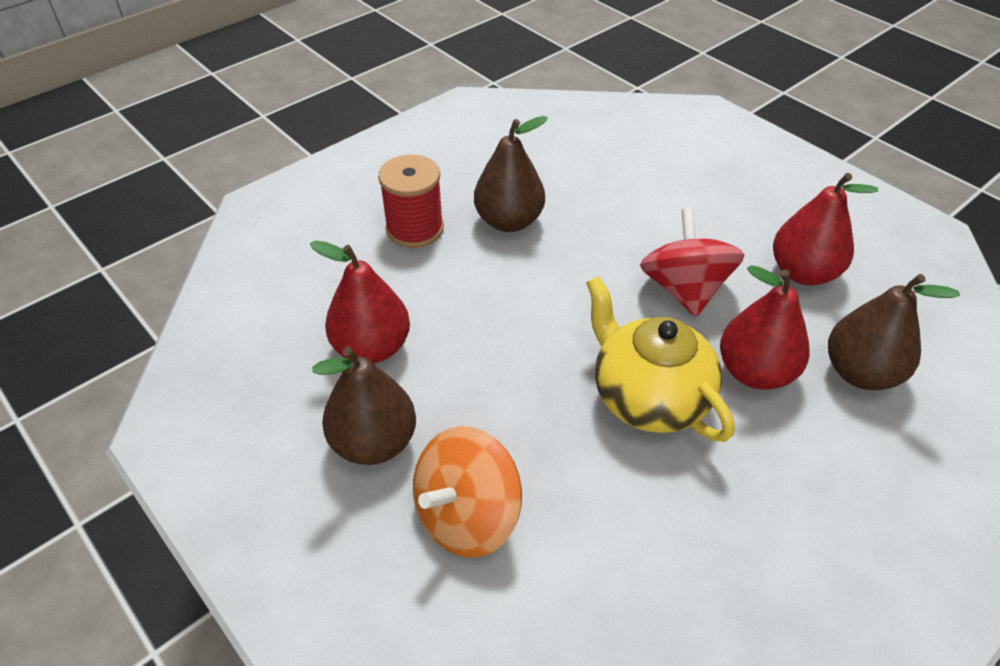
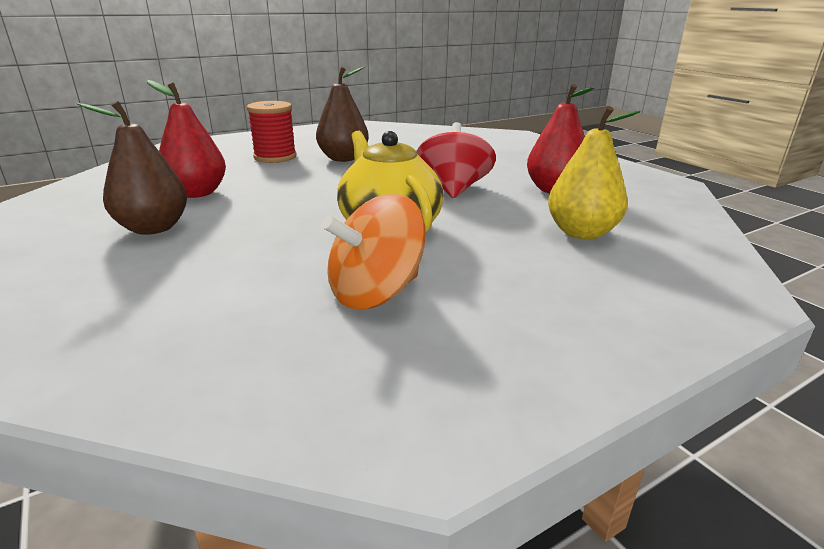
camera: 10 degrees right, 20 degrees down
(467, 516) = (188, 265): orange spinning top -> orange spinning top (375, 293)
(755, 372) = (488, 225): red pear -> none
(860, 373) = (581, 233): brown pear -> yellow pear

